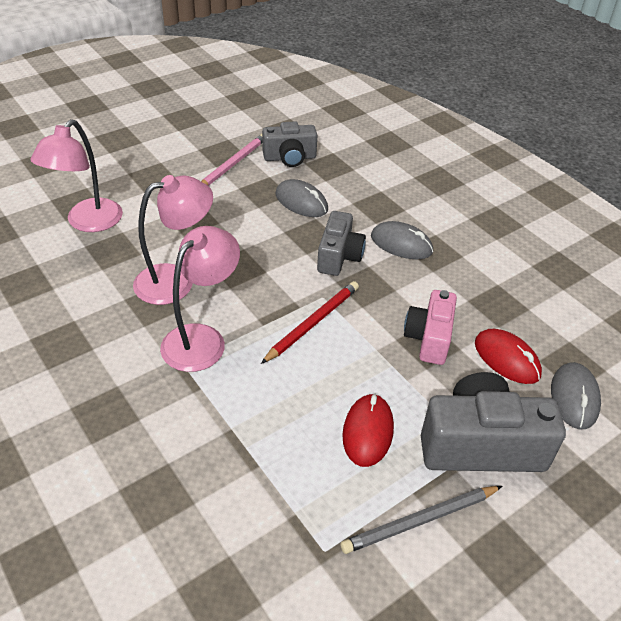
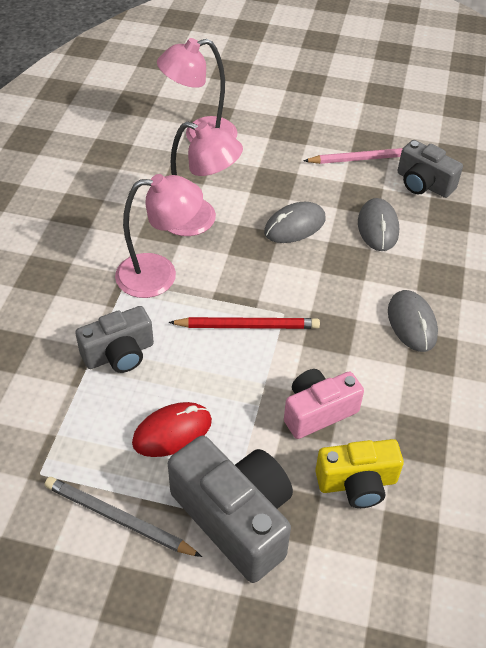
camera: 50 degrees right, 5 degrees up
(339, 256) = (343, 293): grey camera -> grey camera (119, 354)
(506, 359) = (357, 483): red mouse -> yellow camera
(574, 398) = (366, 563): grey mouse -> grey mouse (294, 226)

